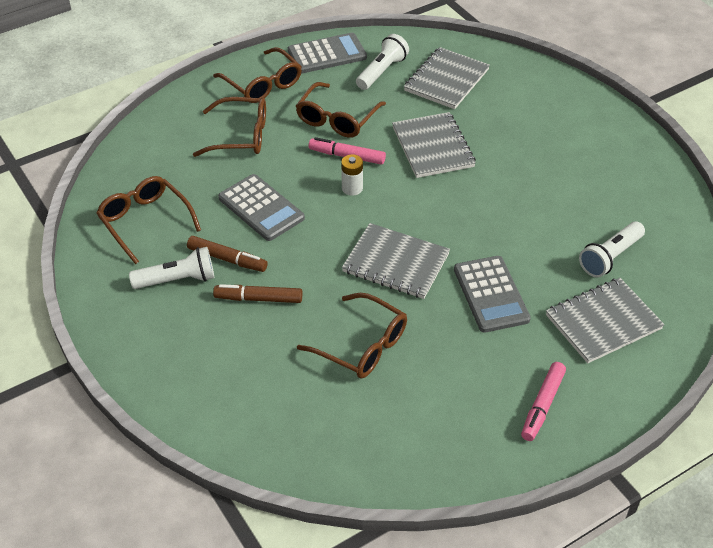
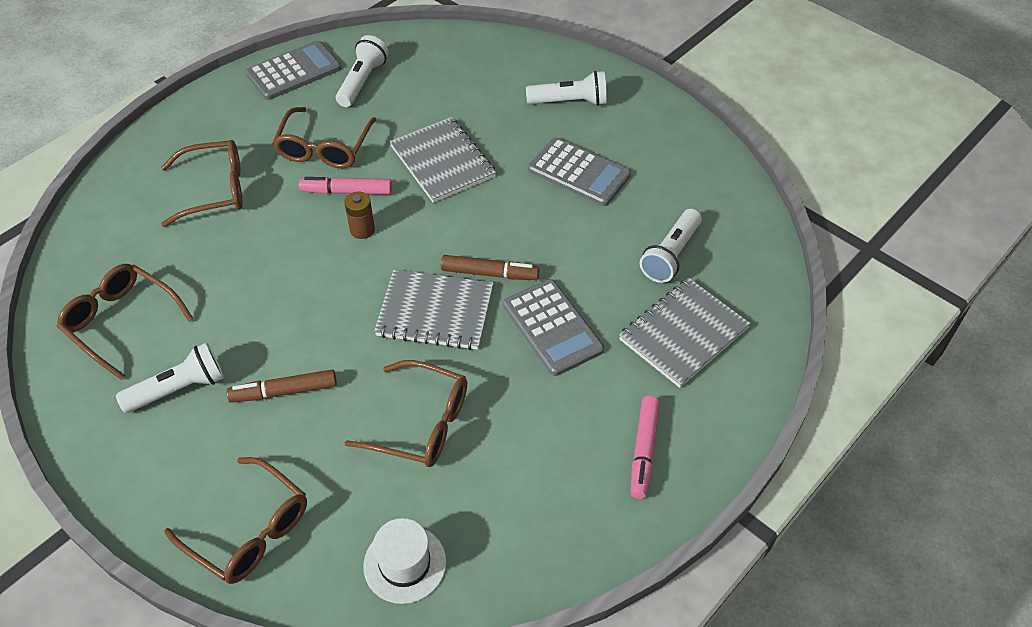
camera: 15 degrees left, 5 degrees up
(227, 259) = (234, 349): brown marker -> brown marker (490, 273)
(261, 208) = (260, 276): grey calculator -> grey calculator (579, 172)
(263, 84) = (227, 121): brown glasses -> brown glasses (249, 531)
(322, 446) = (405, 564): none -> white hat
(352, 188) = (362, 230): white battery -> brown battery
(446, 80) = (438, 79): grey notebook -> none
(556, 117) = (570, 101): none -> white flashlight

